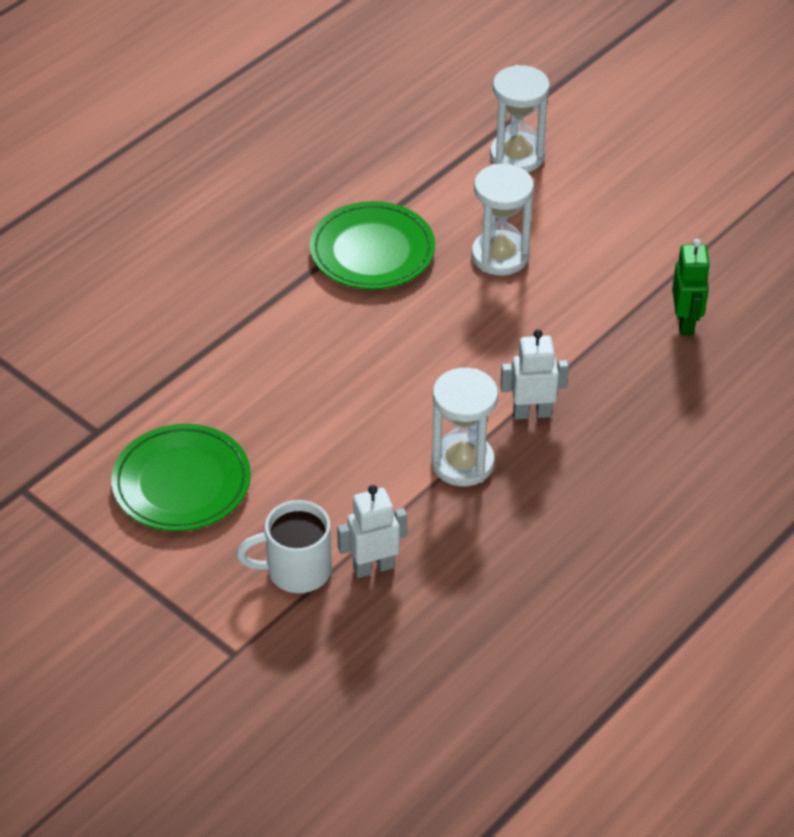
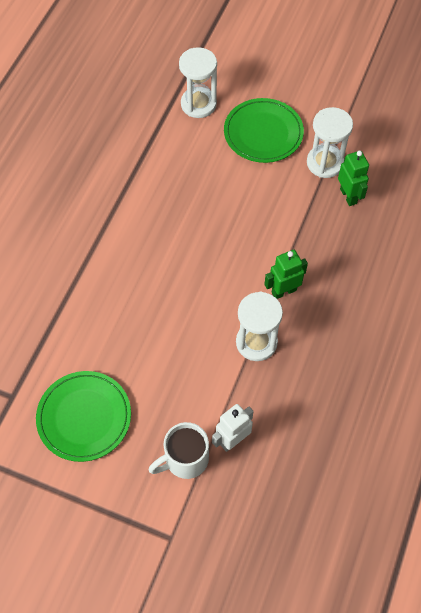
camera: 20 degrees left, 15 degrees up
(372, 251) = (137, 201): green plate -> green plate (263, 133)
(500, 256) = (217, 181): white hourglass -> white hourglass (325, 163)
(532, 413) = (283, 291): white robot -> green robot

